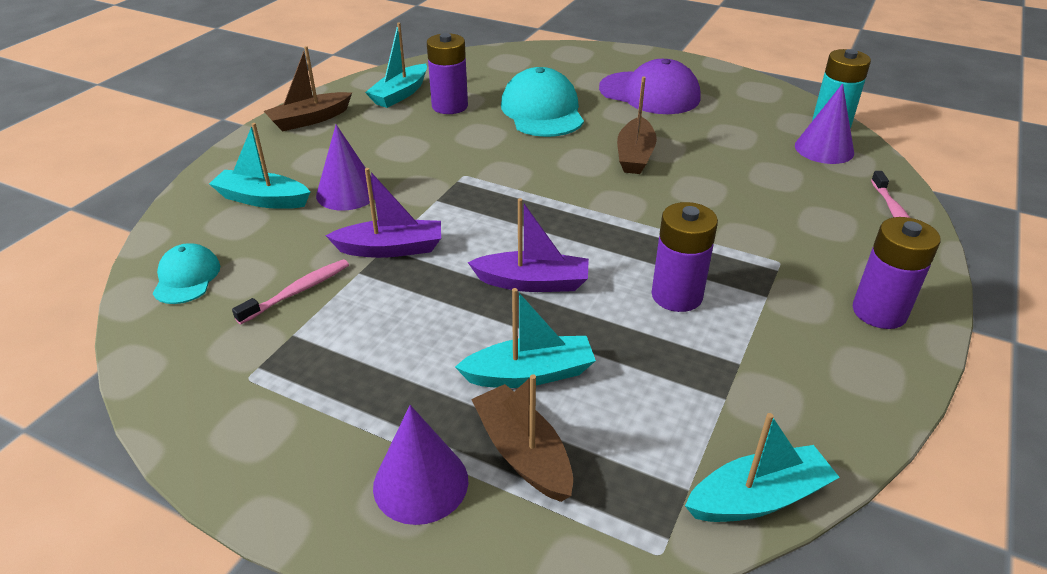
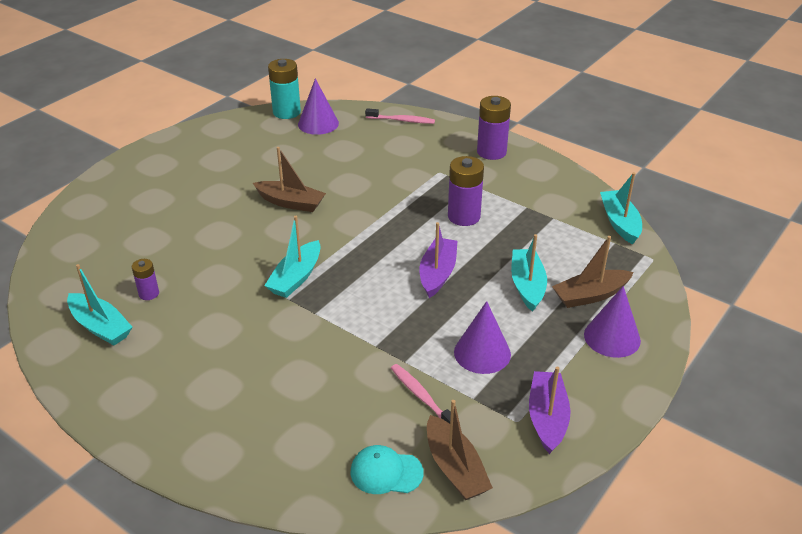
camera: 80 degrees left, 0 degrees up
(262, 199) = (272, 428): turquoise boat -> turquoise boat (296, 278)
(309, 120) = (120, 397): brown boat -> brown boat (455, 468)
(347, 193) = (283, 367): purple cone -> purple cone (482, 353)
(391, 249) = (378, 342): purple boat -> purple boat (547, 418)
(450, 106) = (149, 293): purple battery -> purple battery, size x0.55
(542, 111) = (192, 238): turquoise cap -> none
(649, 93) = (193, 178): purple cap -> none

